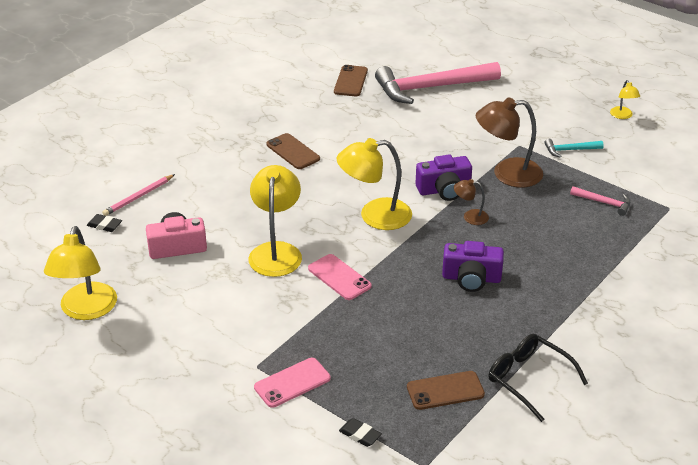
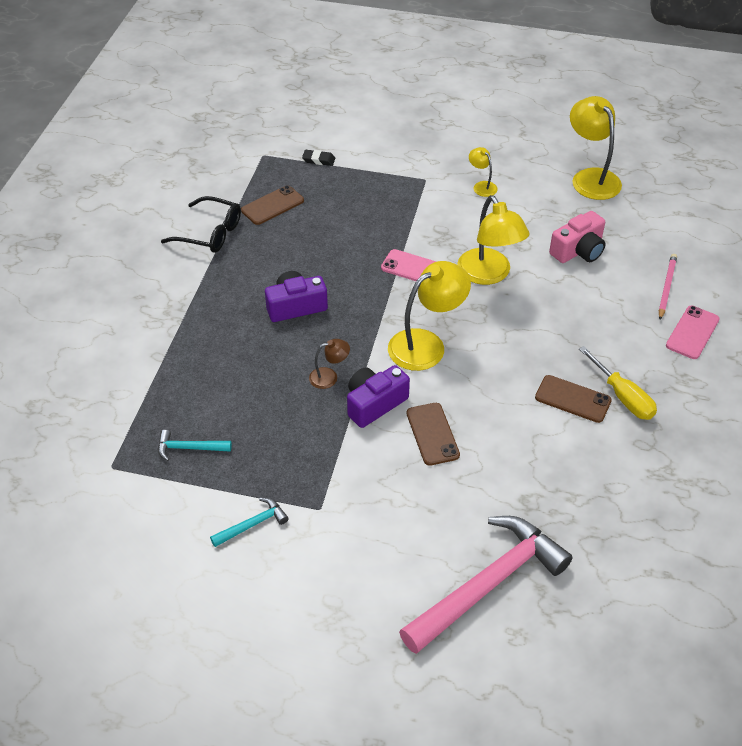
camera: 155 degrees right, 10 degrees up
(104, 225) = (662, 249): black eraser -> none
(255, 143) = (622, 396): none -> yellow screwdriver
(292, 383) = (390, 177): pink phone -> pink phone (692, 332)
(351, 81) = (602, 554): brown phone -> brown phone (432, 434)
(507, 174) = (315, 454): brown lamp -> none
(604, 203) = (189, 448): pink hammer -> turquoise hammer
(622, 116) = (197, 627): yellow lamp -> yellow lamp (482, 186)

